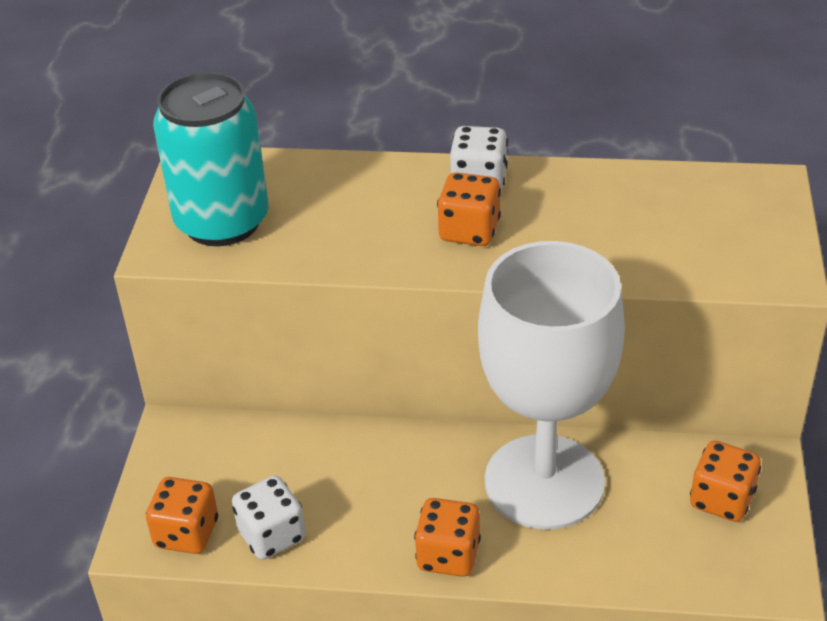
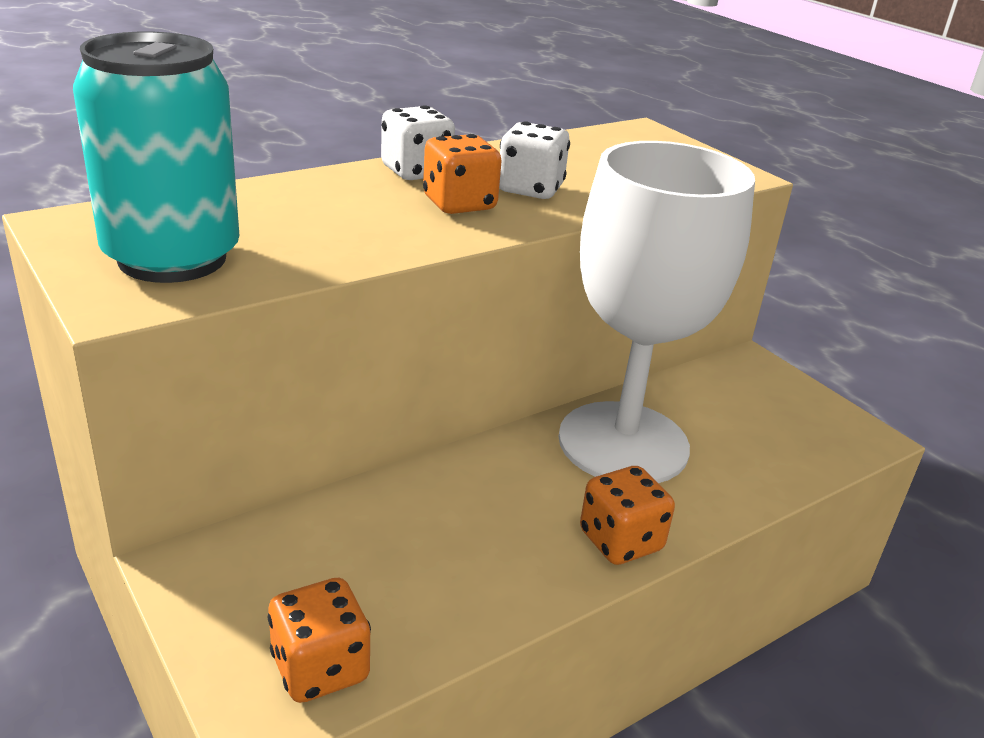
camera: 45 degrees left, 10 degrees down
(272, 535) = (426, 615): white dice -> white dice (530, 189)
(722, 499) = (760, 398): orange dice -> none

